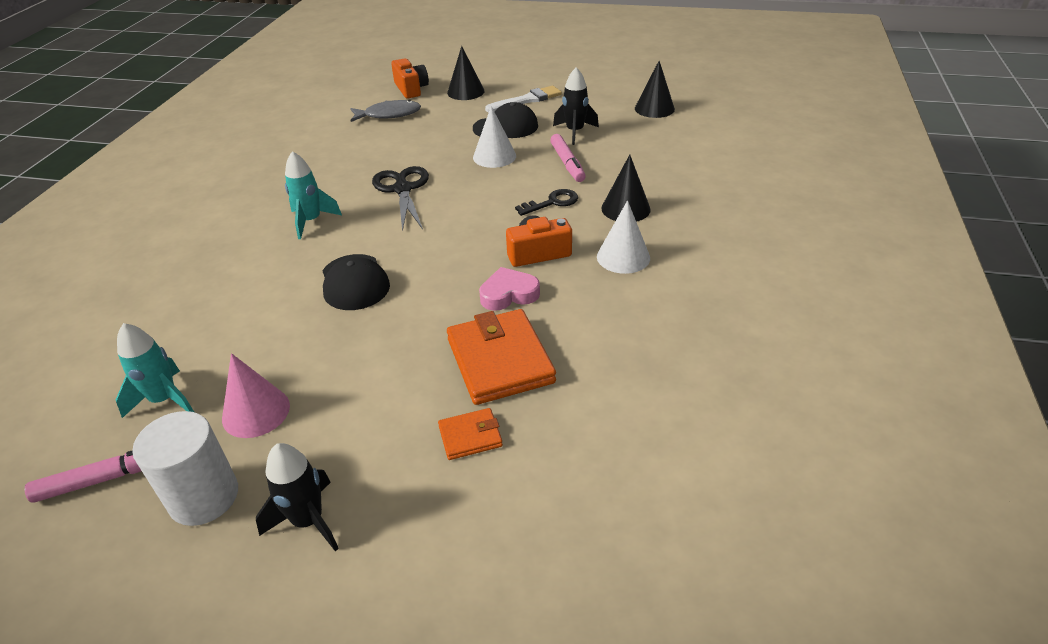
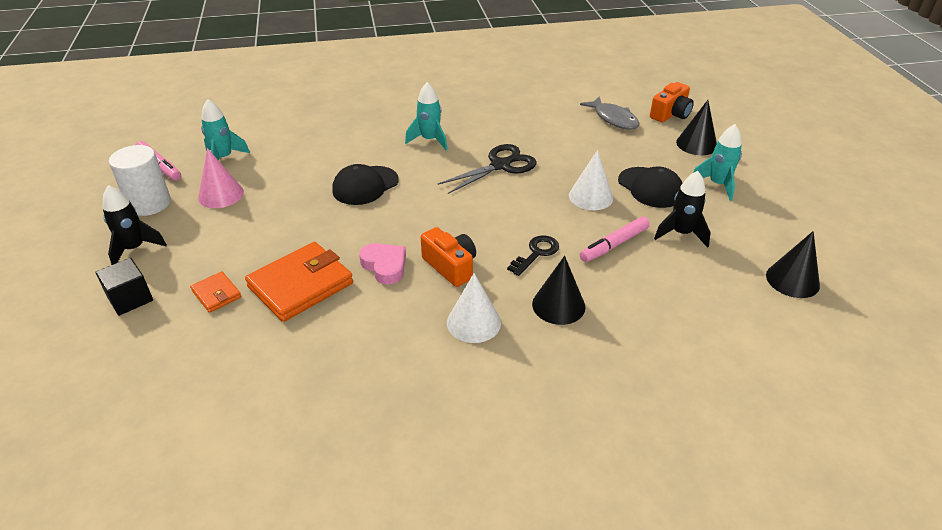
camera: 65 degrees right, 0 degrees up
(423, 530) = (130, 299): none -> black cube
(527, 100) = (717, 185): white brush -> turquoise rocket
(552, 203) = (536, 253): black key -> black key turned 90 degrees counterclockwise

